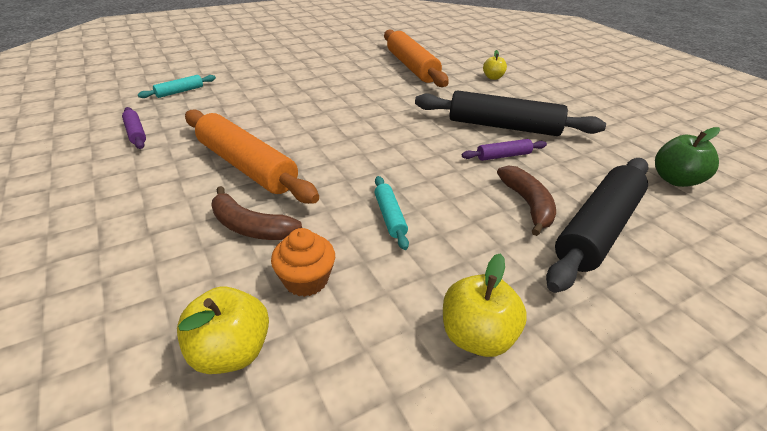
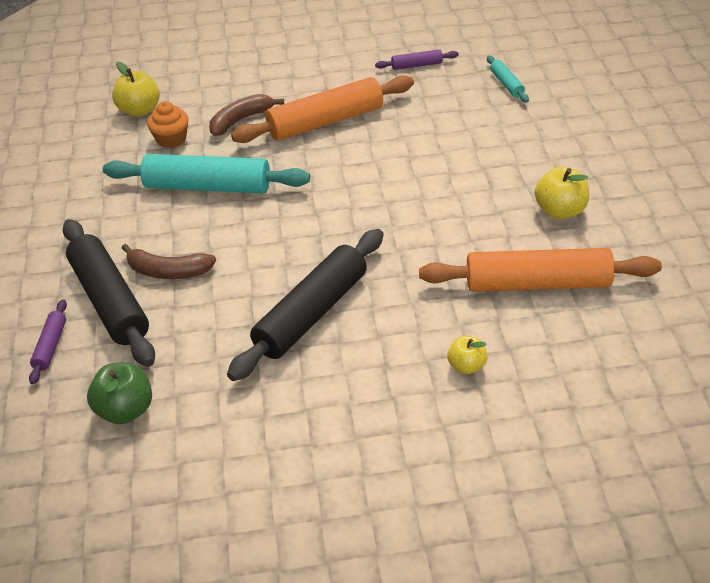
camera: 115 degrees right, 5 degrees up
(389, 216) = (207, 186): turquoise rolling pin -> turquoise rolling pin, size x2.19
(476, 336) = (77, 197): yellow apple -> yellow apple (560, 211)
(503, 156) = (251, 287): purple rolling pin -> purple rolling pin (51, 346)

